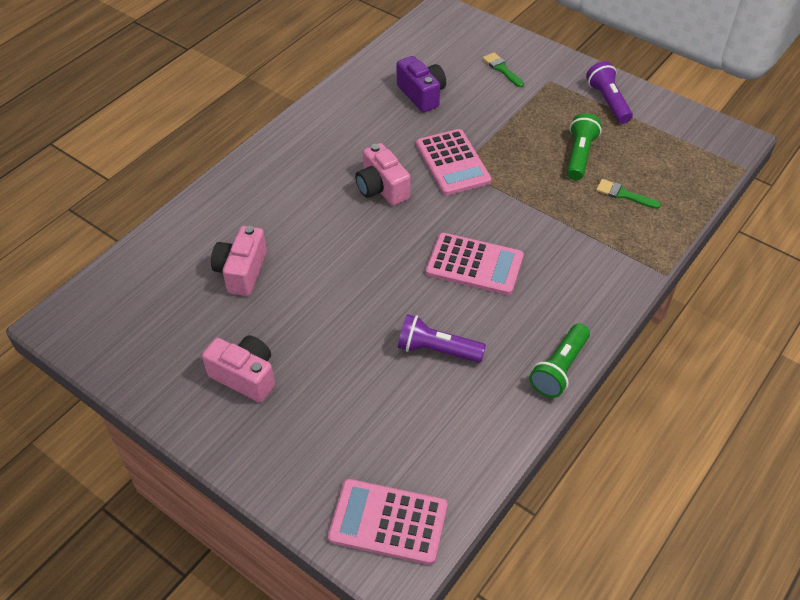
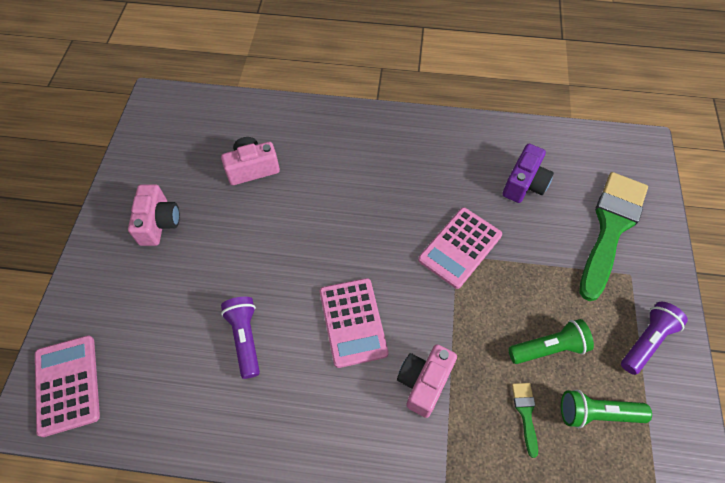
camera: 60 degrees right, 10 degrees up
(382, 188) = (393, 211): pink camera -> pink camera (424, 382)
(502, 69) = (611, 228): green brush -> green brush, size x2.49
(559, 369) = (273, 448): green flashlight -> green flashlight (596, 413)

